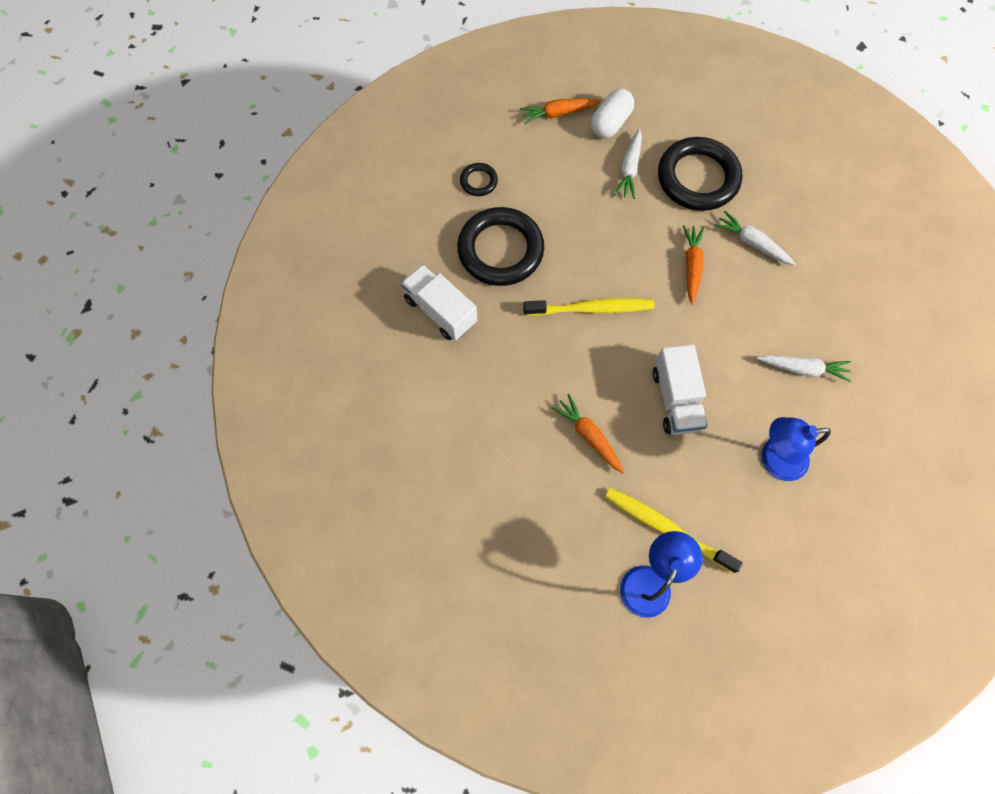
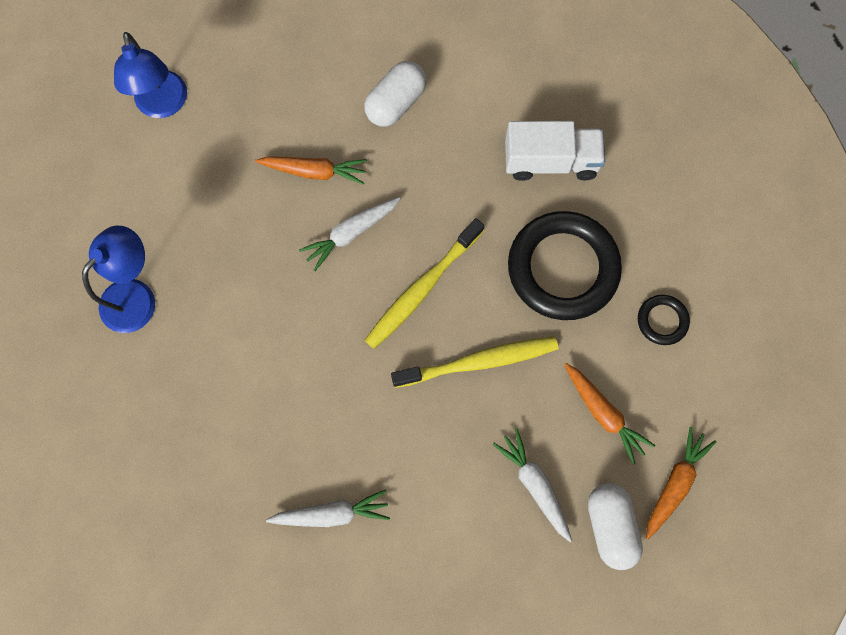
camera: 135 degrees right, 5 degrees up
(493, 433) = (396, 103): none -> white capsule
(667, 528) = (182, 155): yellow toothbrush -> yellow toothbrush (478, 362)
(675, 399) = (268, 272): white truck -> none
(691, 266) = (369, 426): orange carrot -> orange carrot (603, 413)
(697, 178) = (455, 544): black ring -> none
(802, 369) = (174, 412): white carrot -> white carrot (351, 233)

